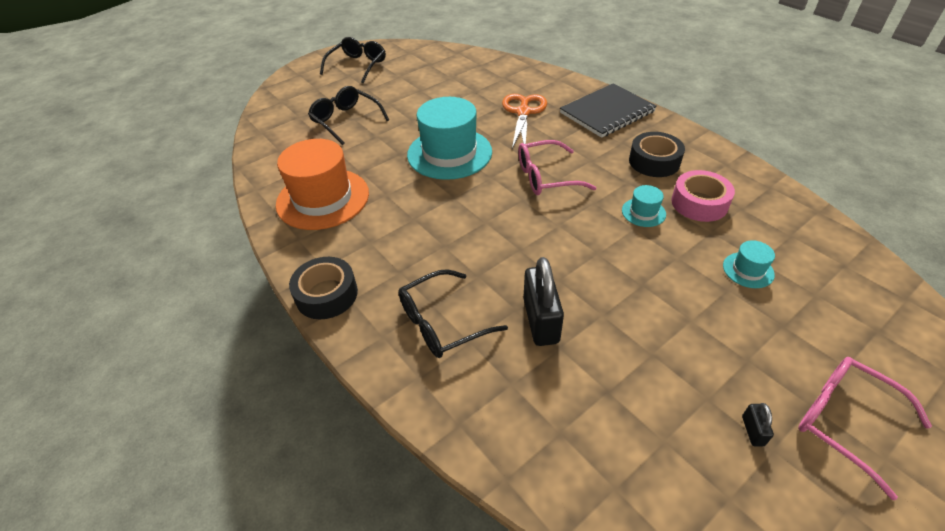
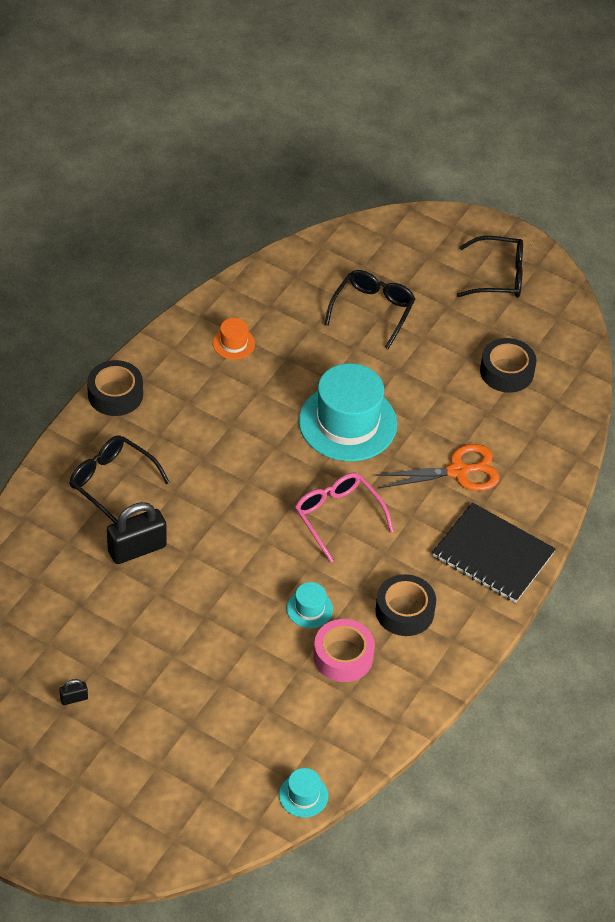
camera: 65 degrees right, 5 degrees up
(323, 199) = (233, 343): orange hat -> orange hat, size x0.44
(443, 77) = (506, 371): none -> black tape
(748, 270) = (253, 698): turquoise hat -> turquoise hat (303, 795)
(844, 421) = (101, 758): pink glasses -> none

